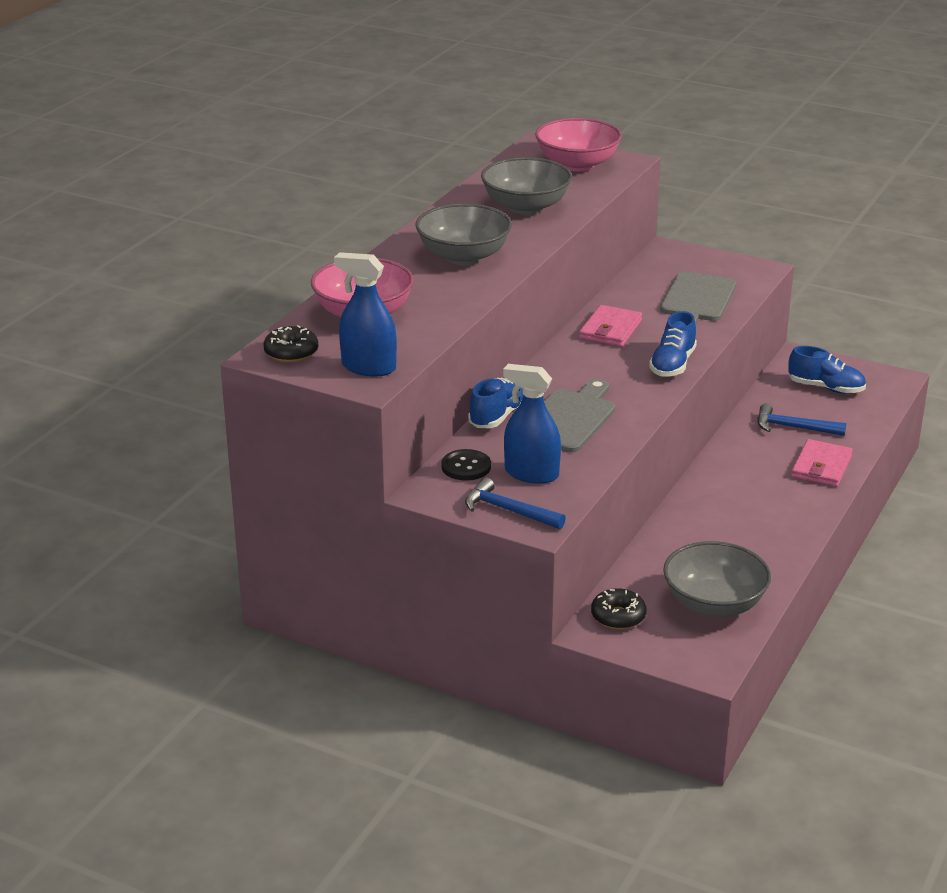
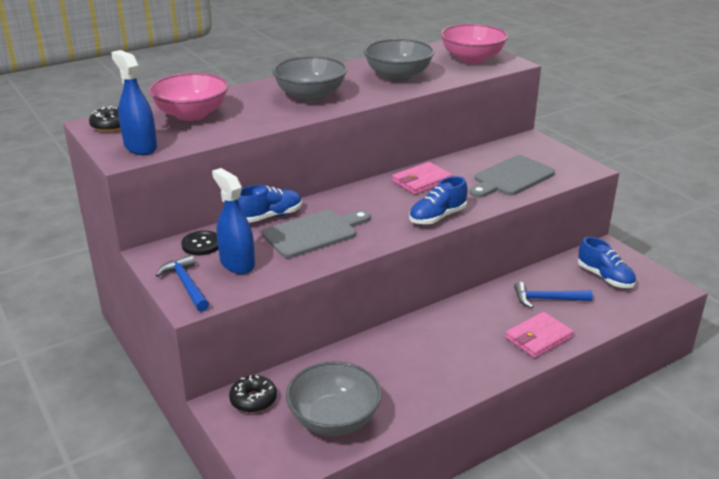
camera: 30 degrees right, 0 degrees up
(793, 427) = (547, 299): blue hammer -> blue hammer turned 45 degrees counterclockwise

